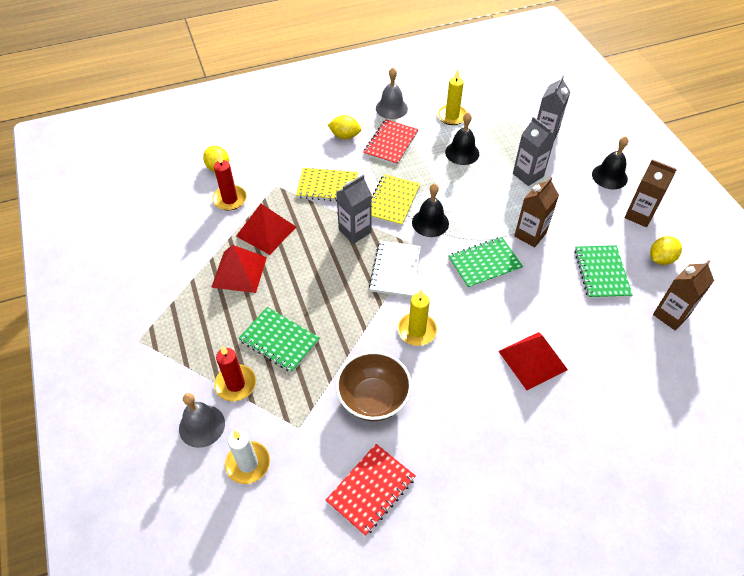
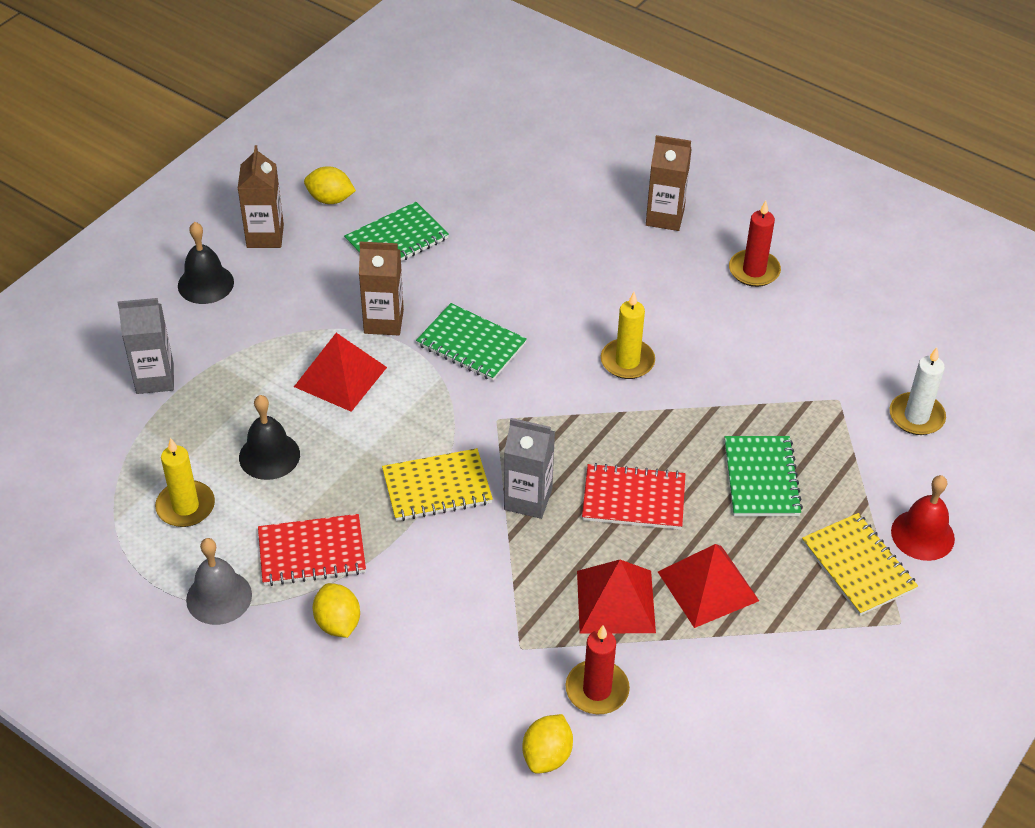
camera: 125 degrees left, 5 degrees down
(172, 394) = (922, 535): none -> red bell
(202, 425) = (924, 481): grey bell -> none
(235, 384) = (851, 483): red candle -> red candle (754, 270)
(327, 186) = (469, 580): yellow notebook -> yellow notebook (858, 566)
(371, 490) = (839, 310): red notebook -> red notebook (633, 499)
(373, 399) = (747, 356): brown bowl -> none
(395, 270) = (556, 424): white notebook -> none
(430, 222) = (444, 427): black bell -> none
(528, 175) = (265, 365): grey carton -> none
(532, 360) = (576, 253): red pyramid -> red pyramid (340, 376)
(670, 315) = (415, 171): brown carton -> brown carton (665, 217)

